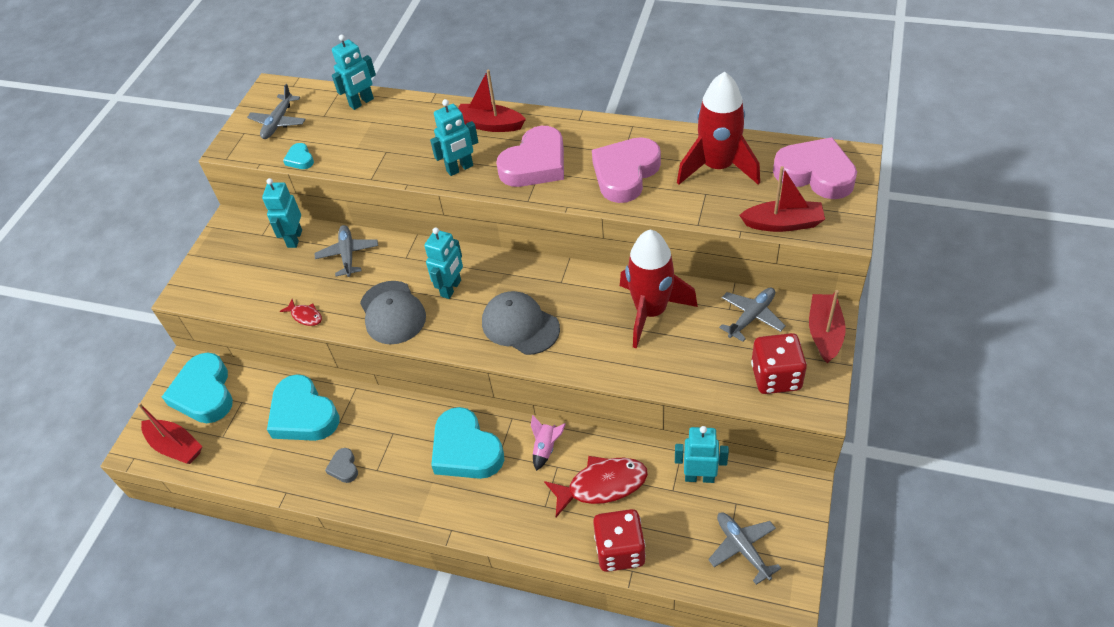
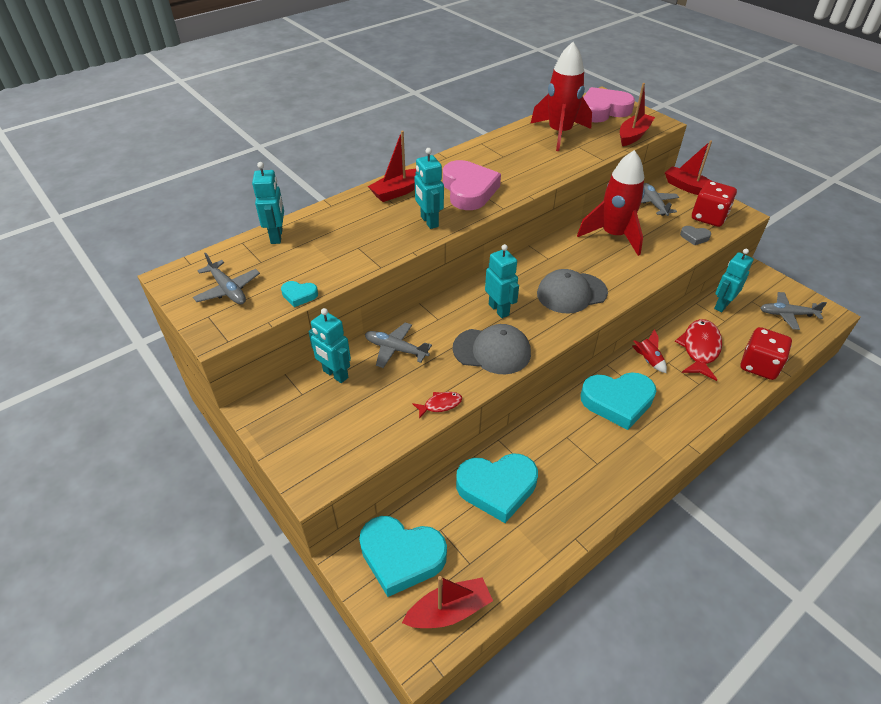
camera: 60 degrees left, 5 degrees down
(344, 467) = (579, 484): grey heart -> grey heart (694, 237)
(460, 168) = (429, 221): turquoise robot -> turquoise robot turned 150 degrees clockwise
(546, 448) = (648, 360): pink rocket -> red rocket
(625, 174) = (524, 163): pink heart -> none

